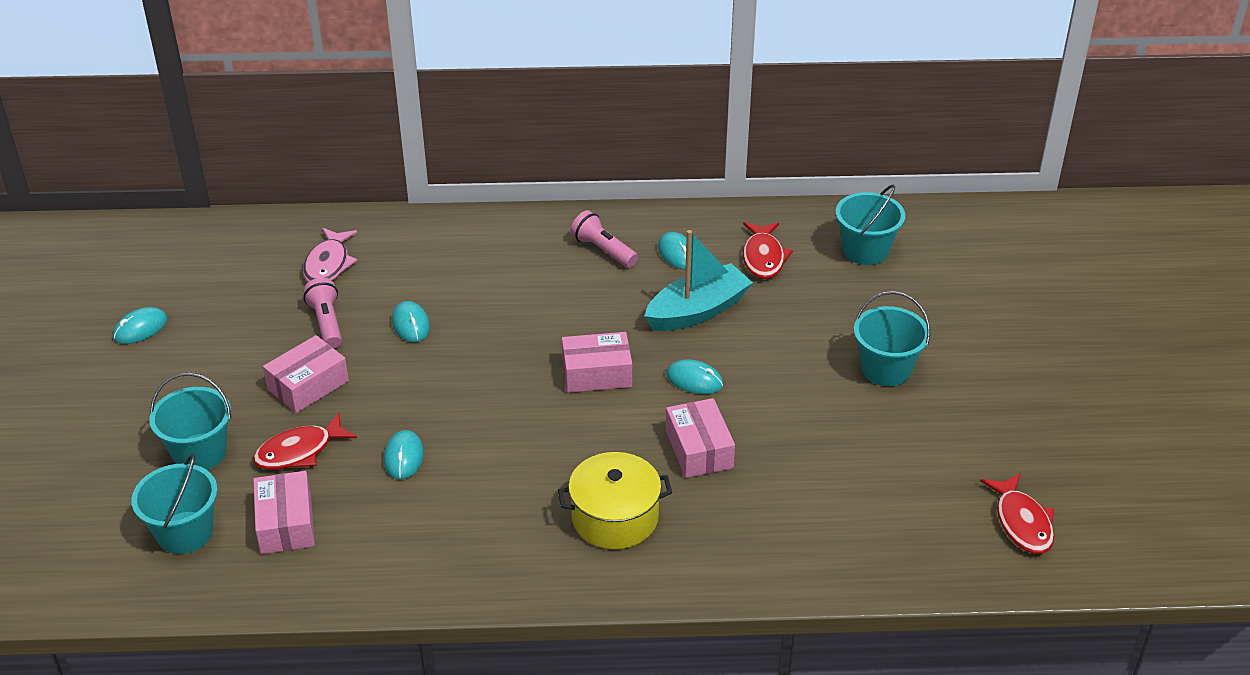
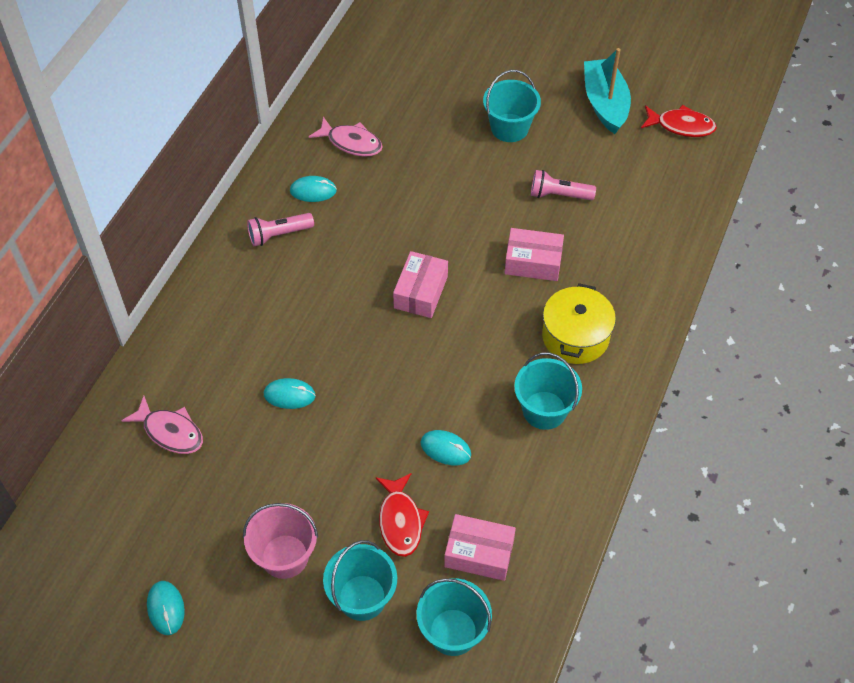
camera: 65 degrees left, 15 degrees up
(224, 384) = (285, 556): none -> pink bucket
(308, 385) = (323, 492): pink box -> none
(327, 323) = (250, 456): pink flashlight -> pink flashlight (558, 195)
(694, 380) = (461, 236): turquoise mouse -> none
(697, 311) = (387, 205): turquoise boat -> turquoise boat (605, 103)
(763, 257) = (351, 142): red fish -> pink fish
(865, 250) = (380, 83): turquoise bucket -> turquoise bucket (544, 410)

